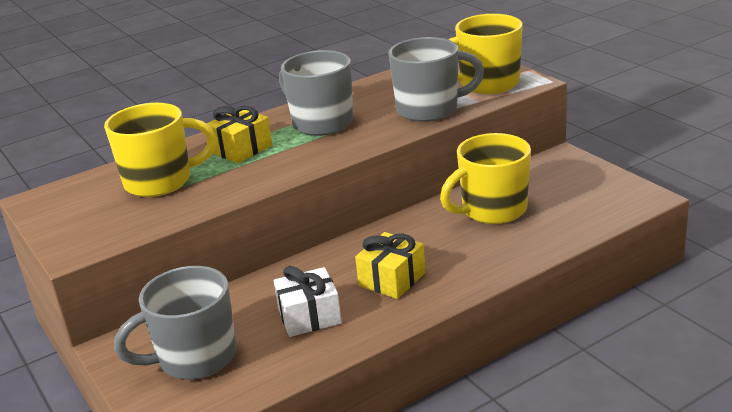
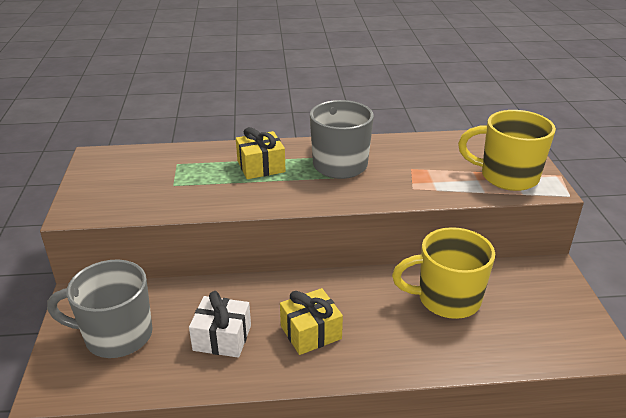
camera: 25 degrees right, 5 degrees up
(160, 182) = (182, 174): yellow mug -> none
(429, 109) = (435, 185): grey mug -> none

